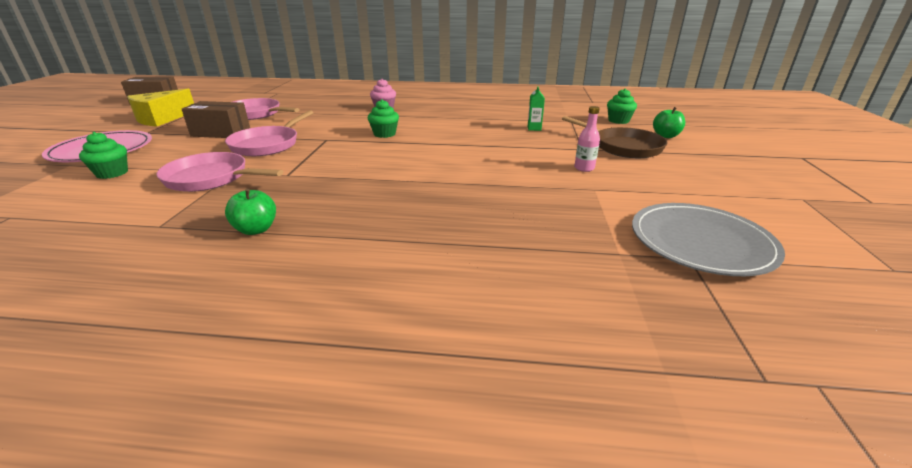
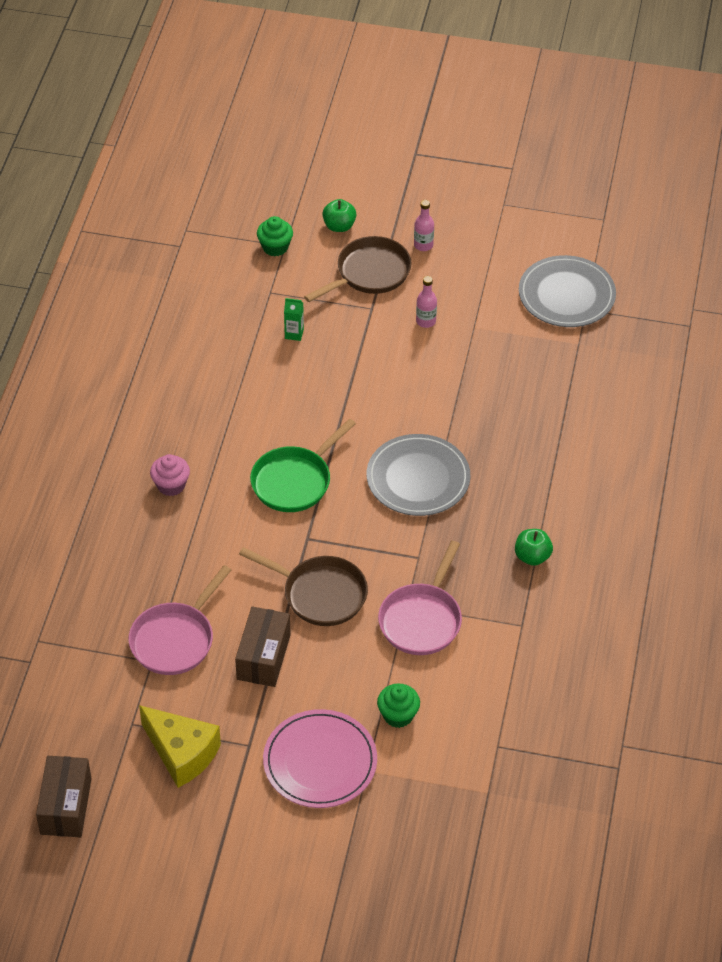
camera: 85 degrees left, 20 degrees up
(268, 144) = (320, 594): pink pan -> brown pan
(383, 171) = (418, 478): none -> grey plate
(384, 134) = (295, 481): green cupcake -> green pan
(684, 164) = (423, 245): none -> pink bottle

